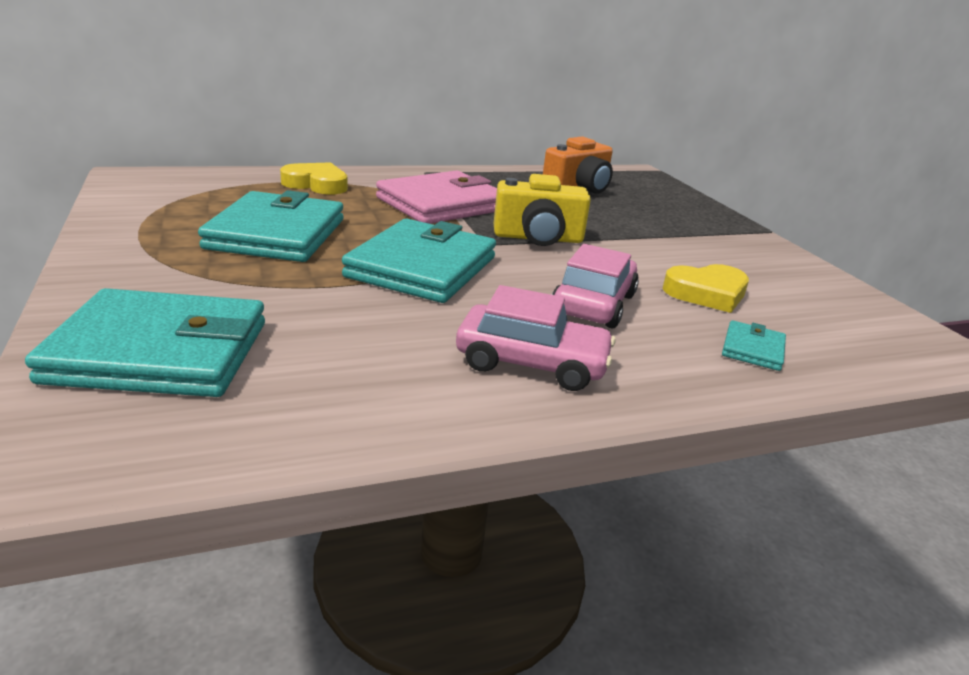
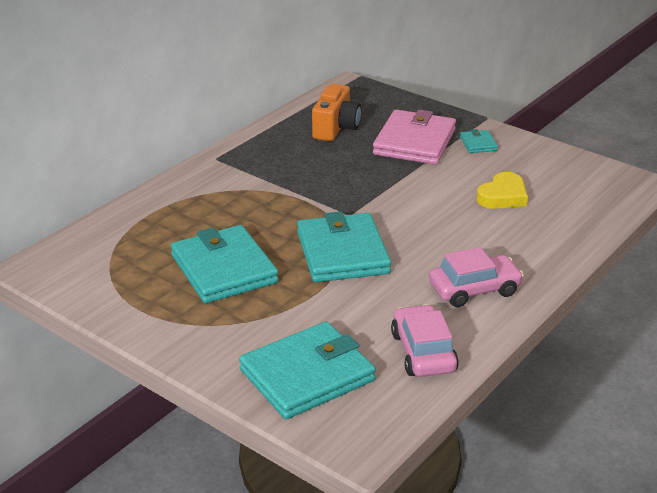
camera: 30 degrees left, 5 degrees up
(316, 184) = (169, 209): yellow heart -> none
(441, 204) = (275, 189): pink wallet -> pink wallet (414, 142)
(538, 238) = (371, 193): yellow camera -> none
(593, 304) = (458, 234): pink car -> pink car (423, 352)
(752, 349) = (557, 228): turquoise wallet -> turquoise wallet (478, 144)

